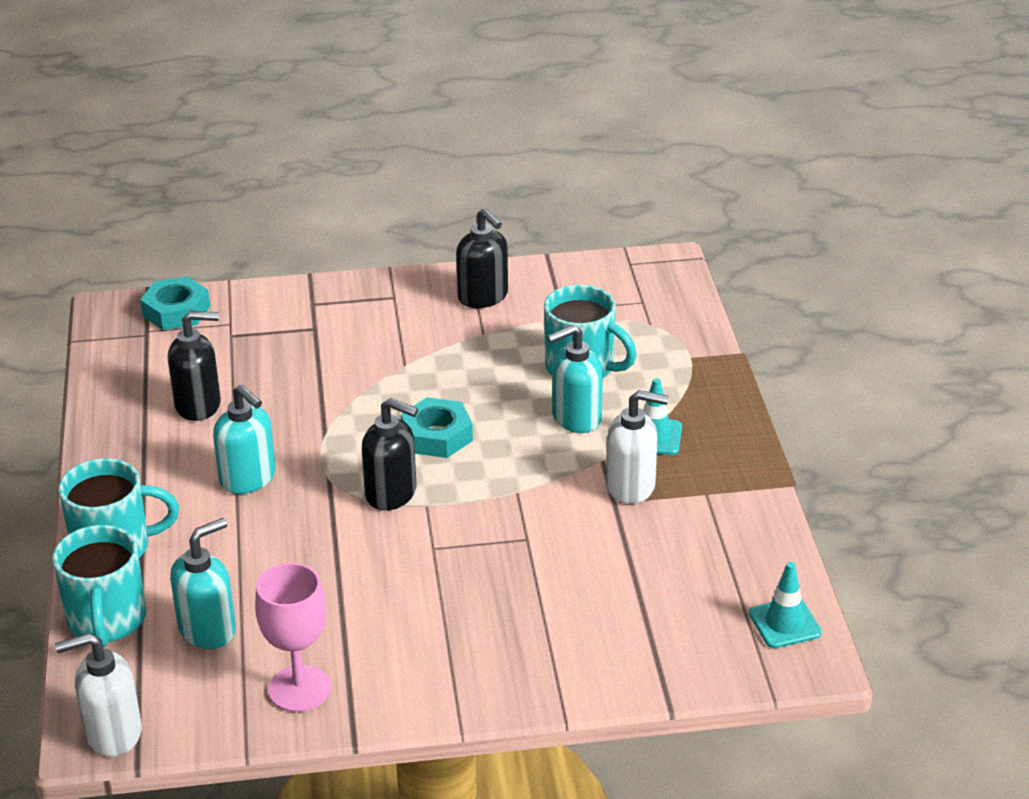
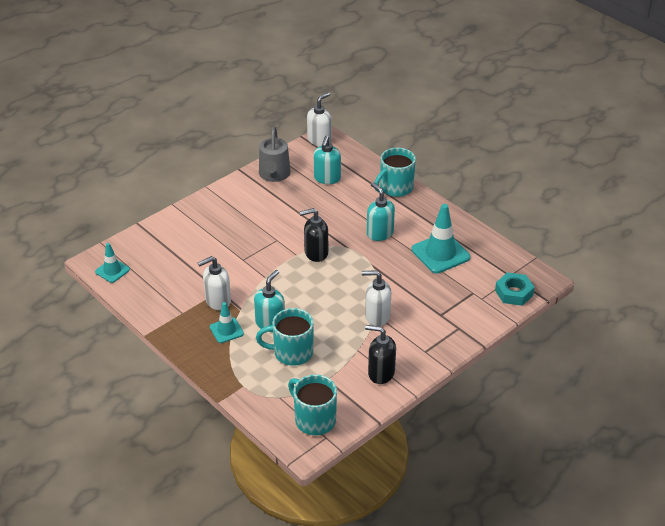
camera: 145 degrees right, 5 degrees up
(107, 621) = (365, 166): turquoise mug -> turquoise mug (314, 419)
(198, 405) = (440, 253): black soap dispenser -> turquoise traffic cone
(248, 479) = (379, 233): turquoise soap dispenser -> turquoise soap dispenser turned 45 degrees clockwise
(299, 689) = (274, 175): pink goblet -> grey watering can
(406, 362) = (377, 316): none -> white soap dispenser
(437, 436) = (324, 286): turquoise nut -> none

